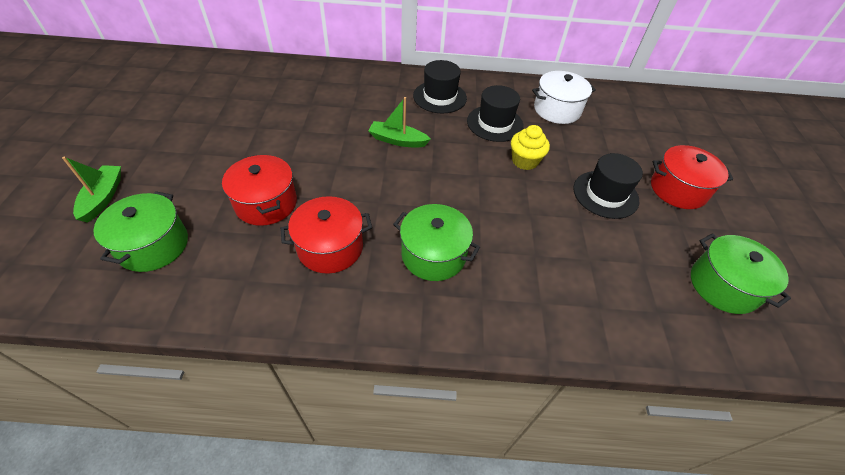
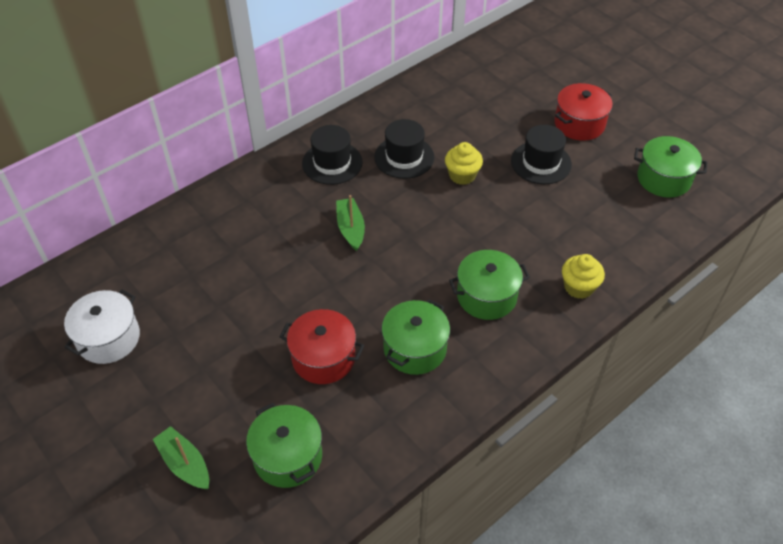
camera: 40 degrees left, 0 degrees up
(330, 247) = (415, 348): red pot -> green pot
(397, 140) = (350, 228): green boat -> green boat turned 105 degrees clockwise
(523, 311) = (578, 287): none -> yellow cupcake
(557, 110) = (434, 110): white pot -> white pot (108, 338)

